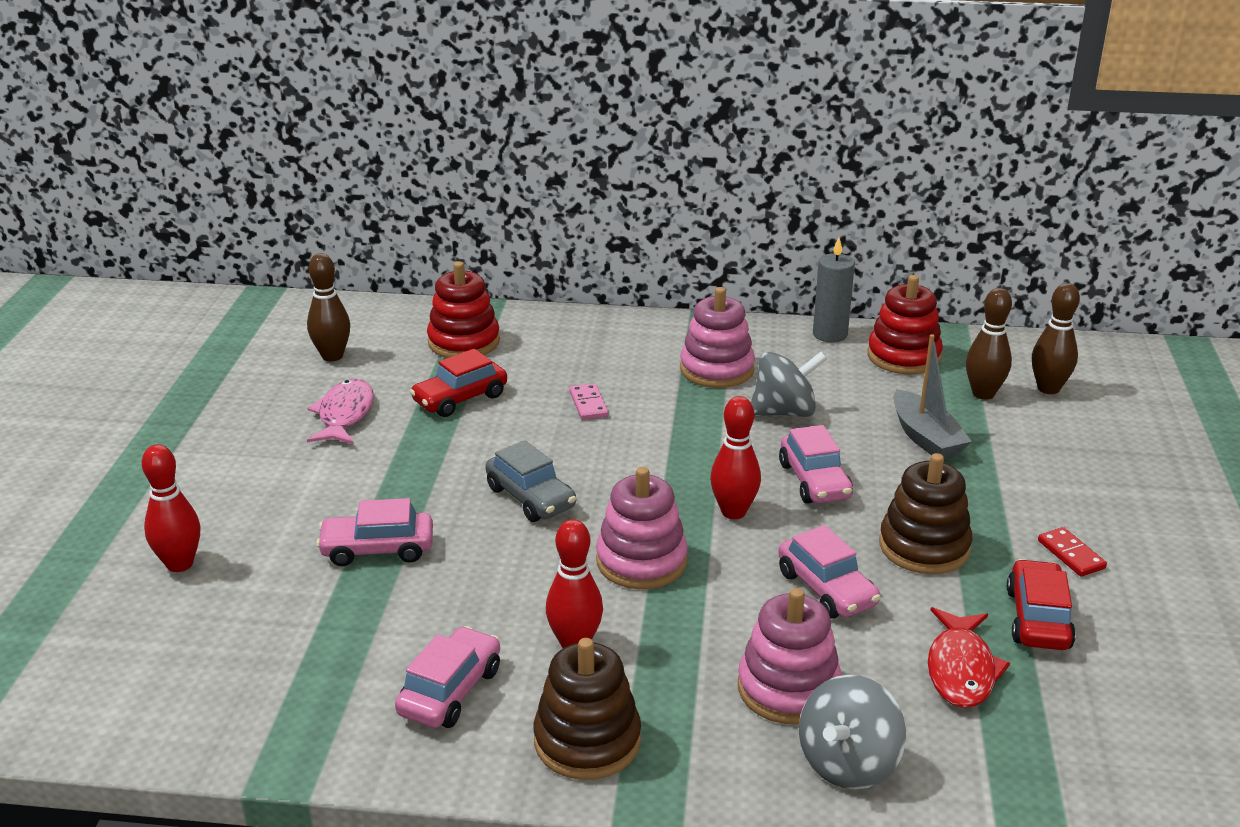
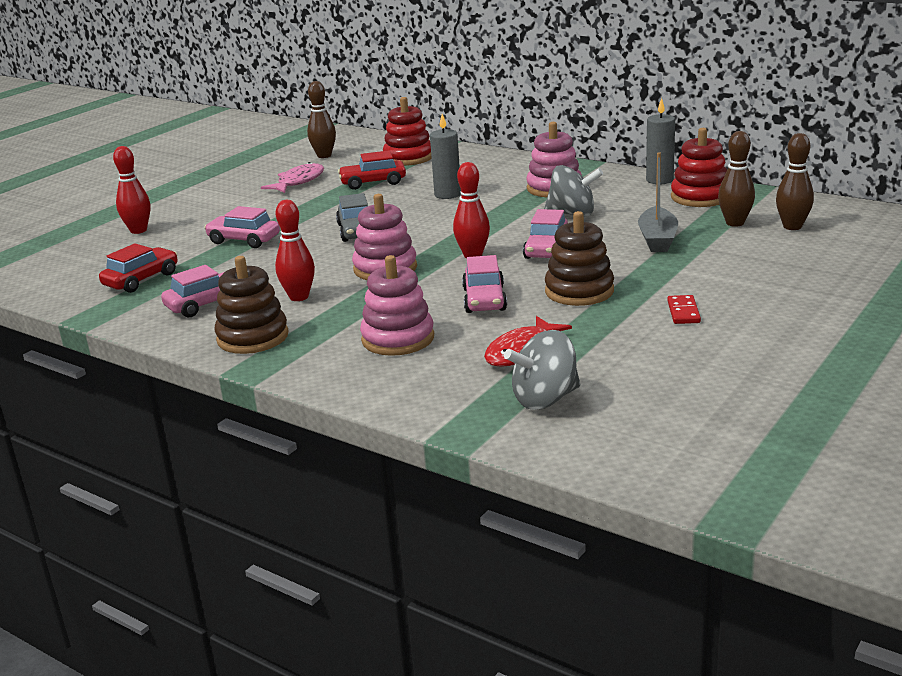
camera: 30 degrees right, 5 degrees down
(588, 404) = (447, 194): pink domino -> grey candle
(848, 763) = (389, 378): grey spinning top -> grey spinning top (545, 399)
(1038, 619) = (611, 338): red car -> red car (141, 280)

